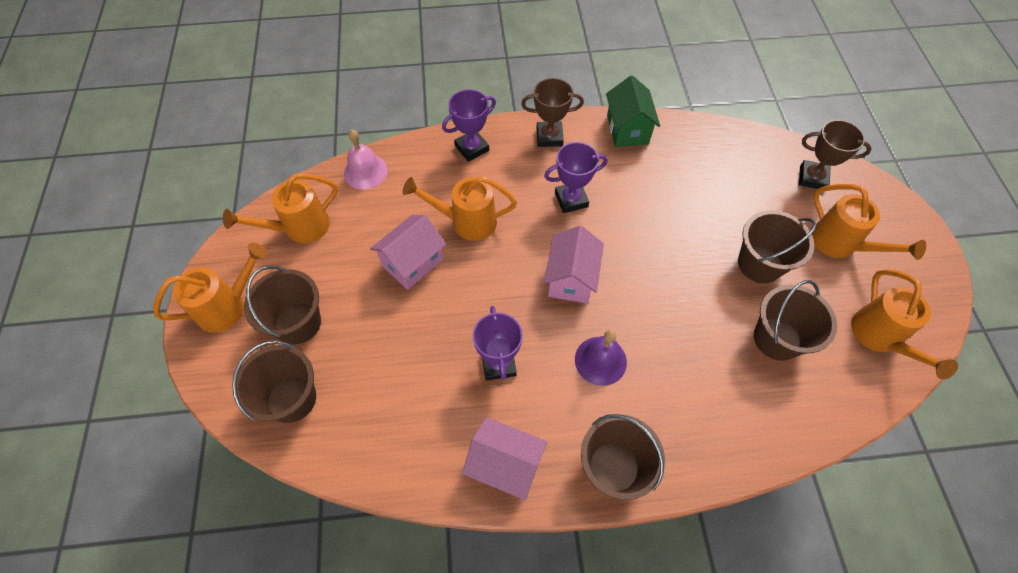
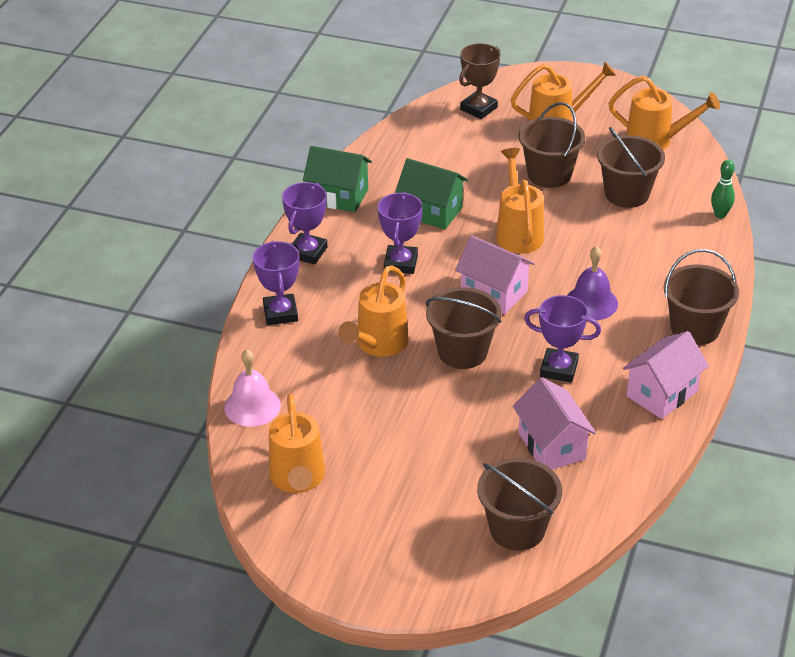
camera: 65 degrees left, 20 degrees down
(227, 306) = (370, 563): orange watering can -> orange watering can (518, 233)
(298, 323) = (427, 506): brown bucket -> brown bucket (462, 352)
(413, 263) = (405, 398): pink house -> pink house (552, 446)
(549, 137) = (307, 252): brown trophy -> purple trophy
(648, 196) = (431, 212): none -> green house
(804, 438) = (720, 215): none -> green bowling pin

